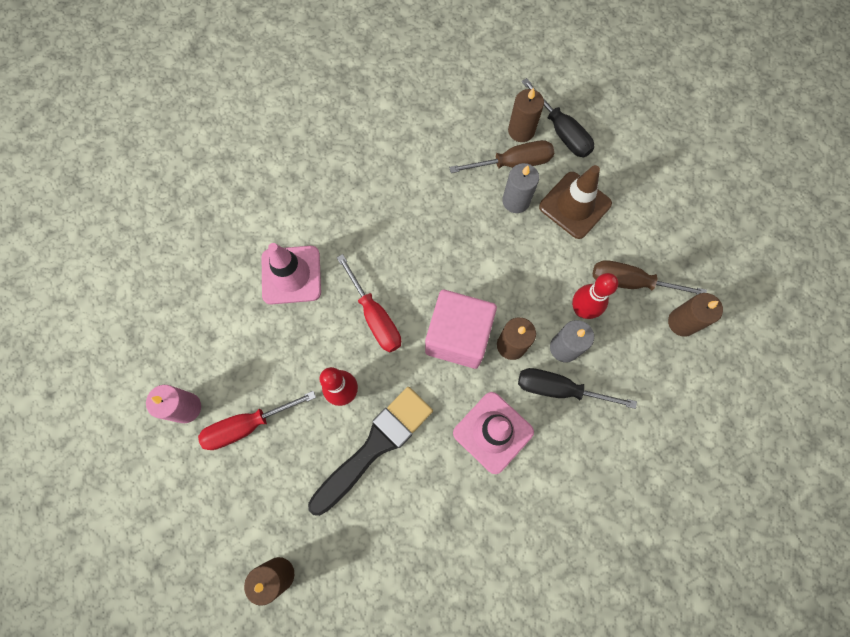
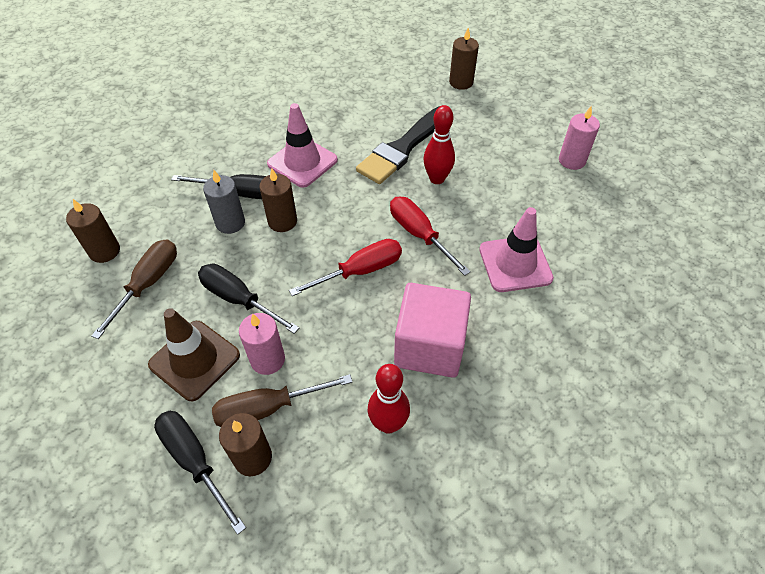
camera: 175 degrees right, 20 degrees down
(246, 426) = (515, 153): red screwdriver -> red screwdriver (361, 270)
(458, 336) = (335, 224): pink cube -> pink cube (429, 346)
(516, 201) = (267, 360): grey candle -> pink candle
(546, 258) = (238, 299): none -> black screwdriver
(582, 310) = (207, 254): red bowling pin -> red bowling pin (388, 424)
(630, 282) = (149, 283): brown screwdriver -> brown screwdriver turned 75 degrees counterclockwise

